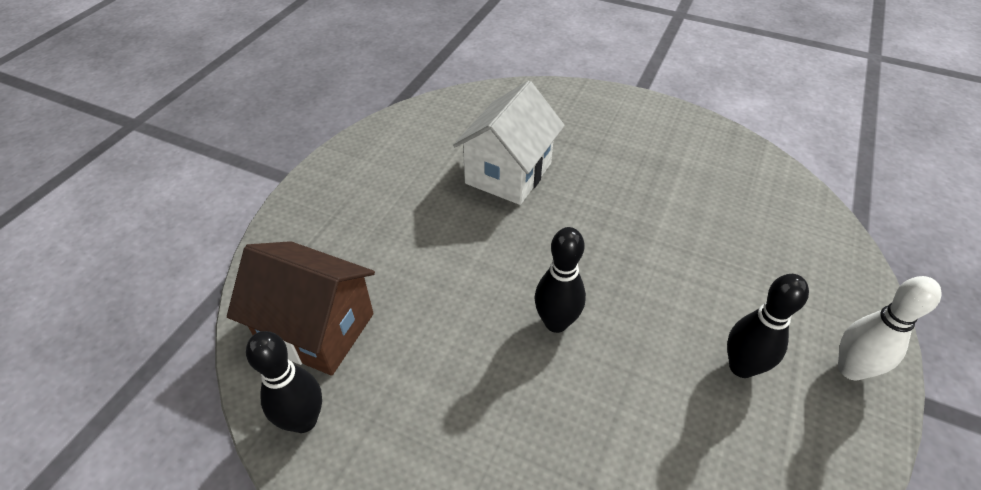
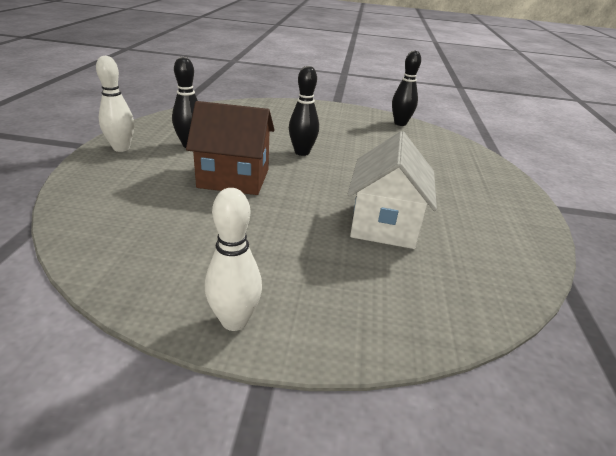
camera: 160 degrees right, 15 degrees down
(317, 329) = (427, 143): brown house -> brown house (234, 178)
(658, 114) = (234, 321): none -> white bowling pin

